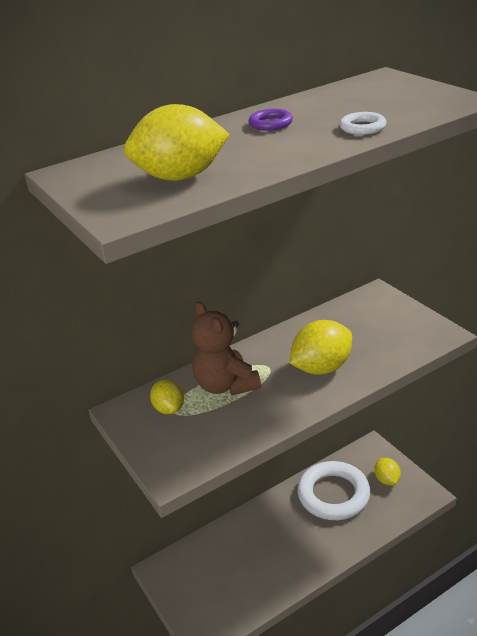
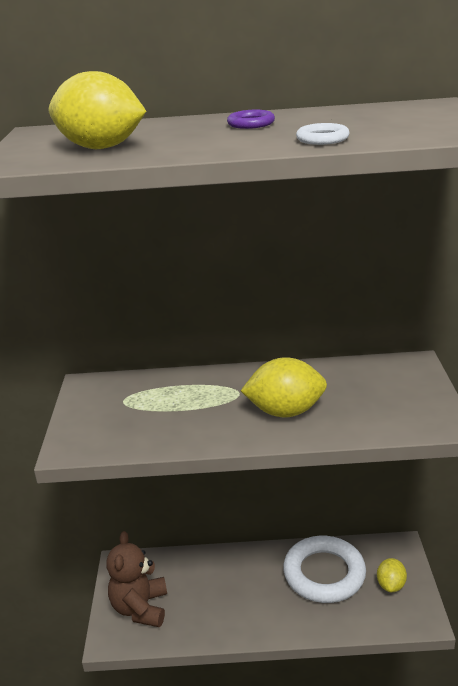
camera: 30 degrees right, 5 degrees down
(169, 408) = (122, 396): yellow lemon -> none
(225, 385) = (186, 395): brown teddy bear -> brown teddy bear (140, 608)

